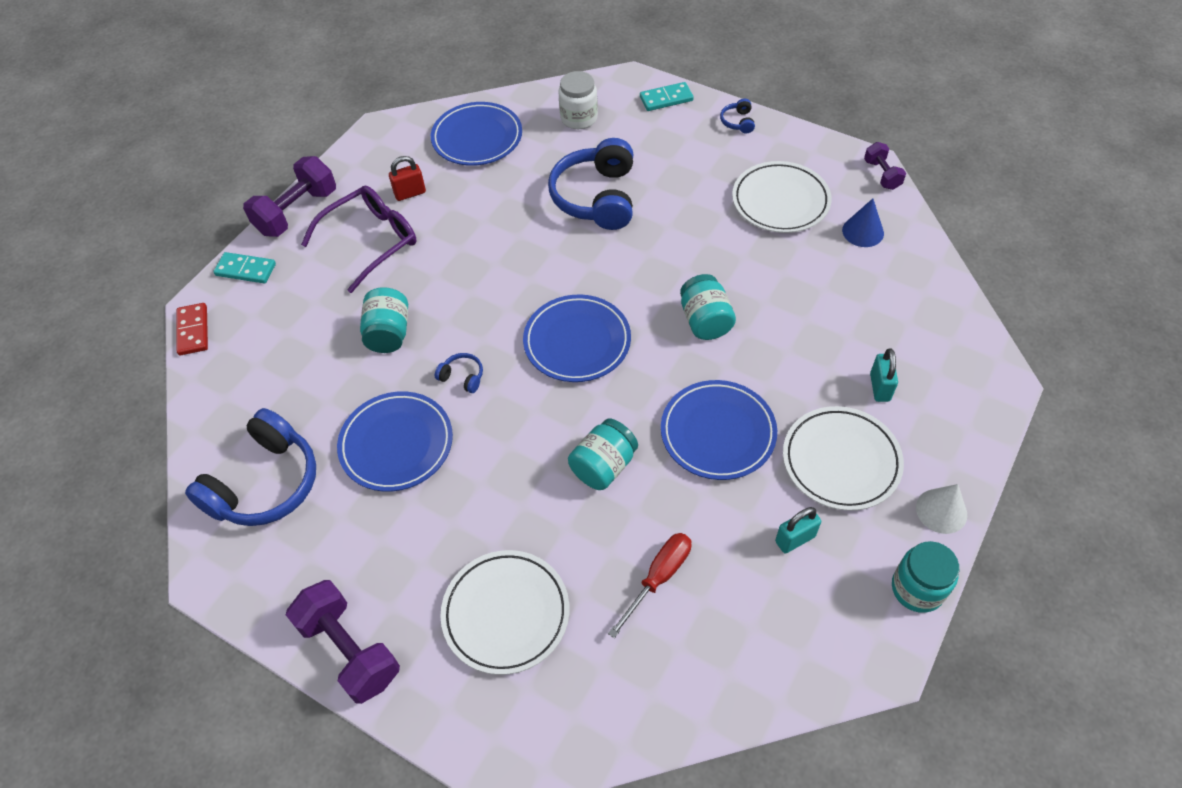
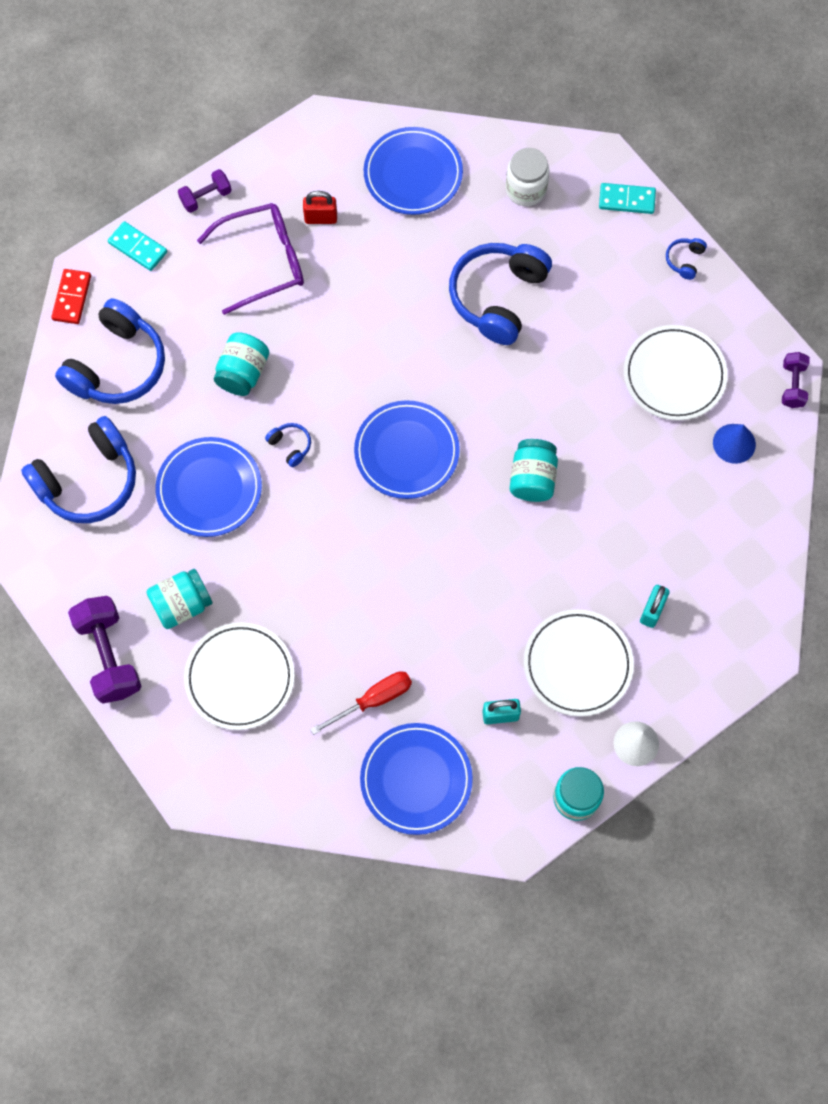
camera: 20 degrees right, 15 degrees up
(260, 371) = (117, 365): none -> blue headphones
(297, 212) = (206, 197): purple dumbbell -> purple dumbbell, size x0.55
(603, 466) = (374, 583): turquoise jar -> turquoise jar (182, 604)
(718, 433) = (486, 594): blue plate -> blue plate (416, 780)

